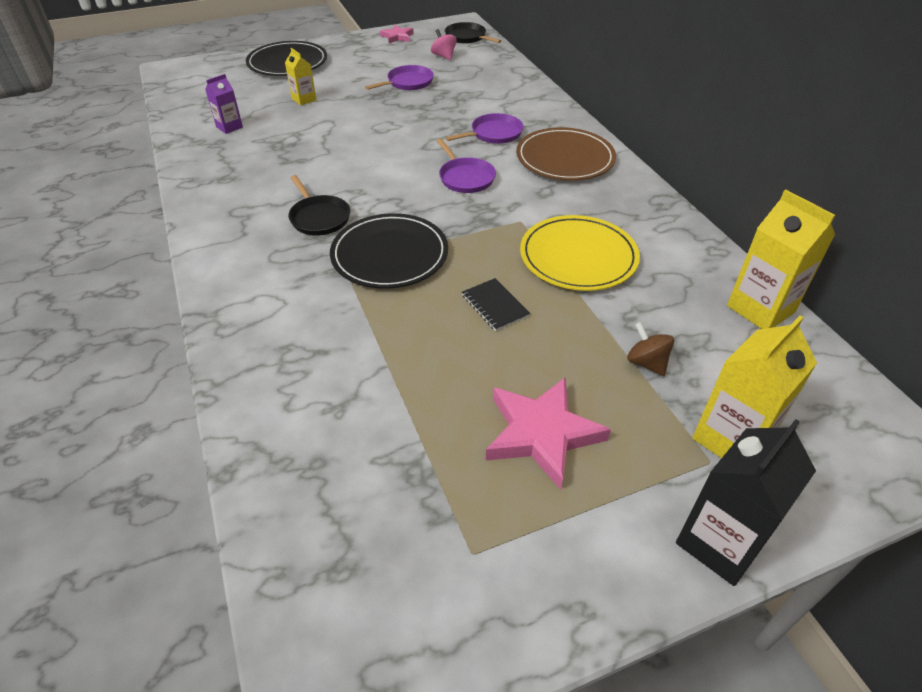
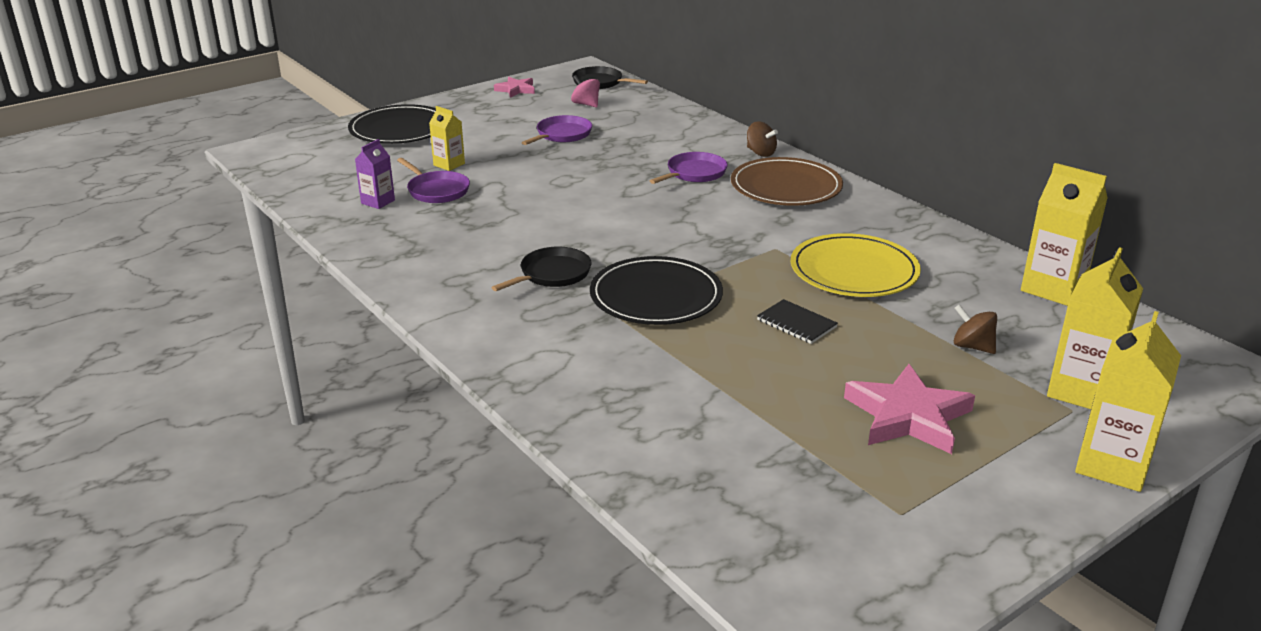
camera: 15 degrees left, 15 degrees down
(319, 218) = (552, 274): black pan -> black pan turned 90 degrees counterclockwise
(465, 178) = (690, 217): purple pan -> purple pan (437, 191)
(561, 121) = (760, 153): none -> brown spinning top
(720, 542) = (1112, 465): black carton -> yellow carton

